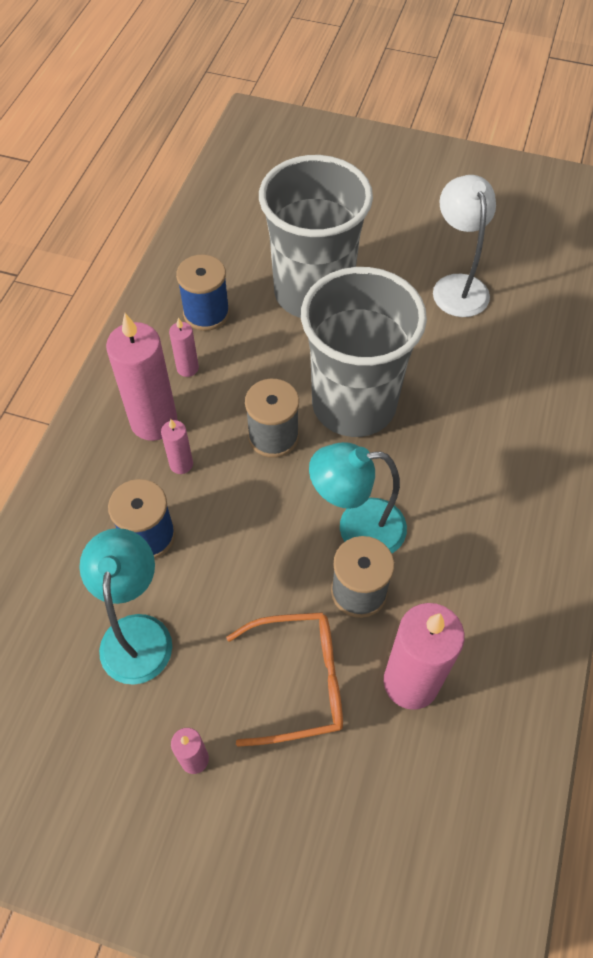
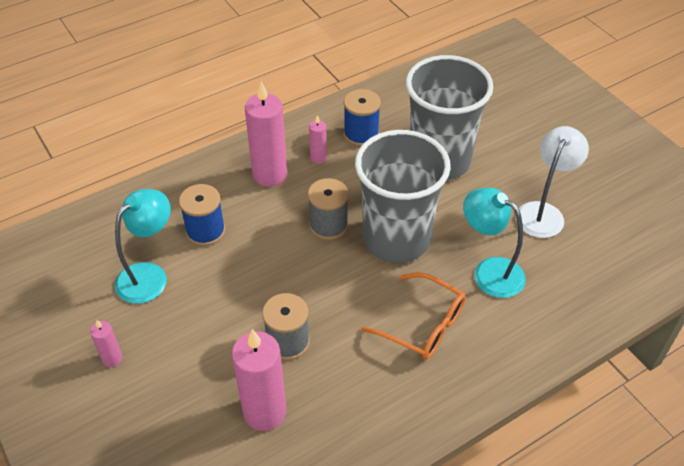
camera: 40 degrees right, 10 degrees down
(181, 464) = (261, 206): pink candle -> none
(299, 681) = (204, 363): orange glasses -> orange glasses (423, 325)
(357, 528) = (323, 308): turquoise lamp -> turquoise lamp (489, 272)

